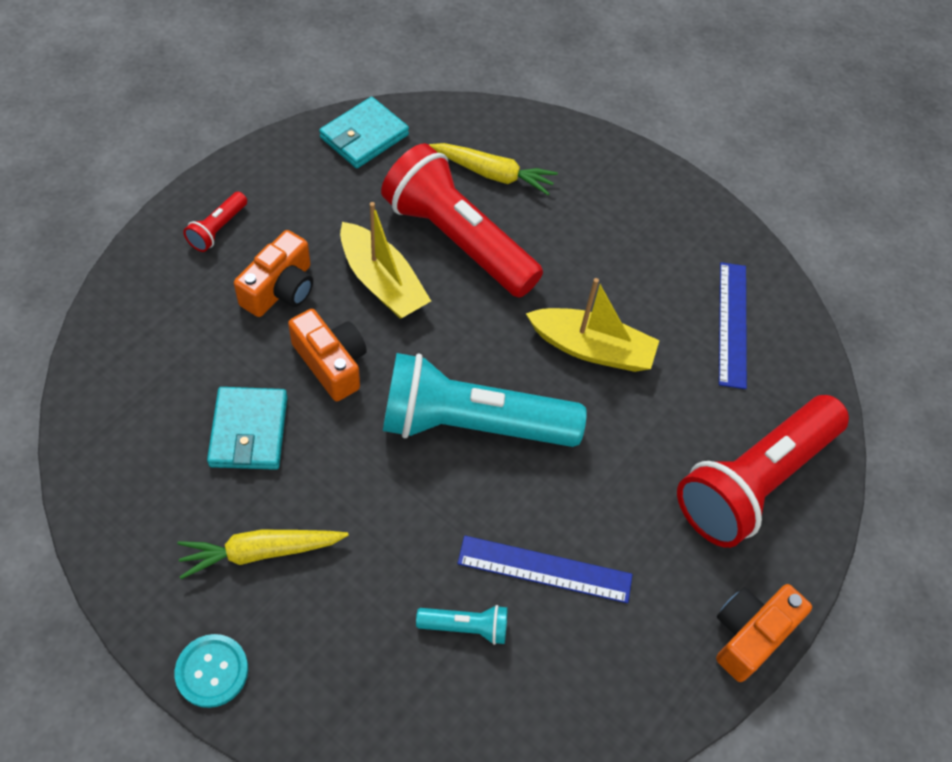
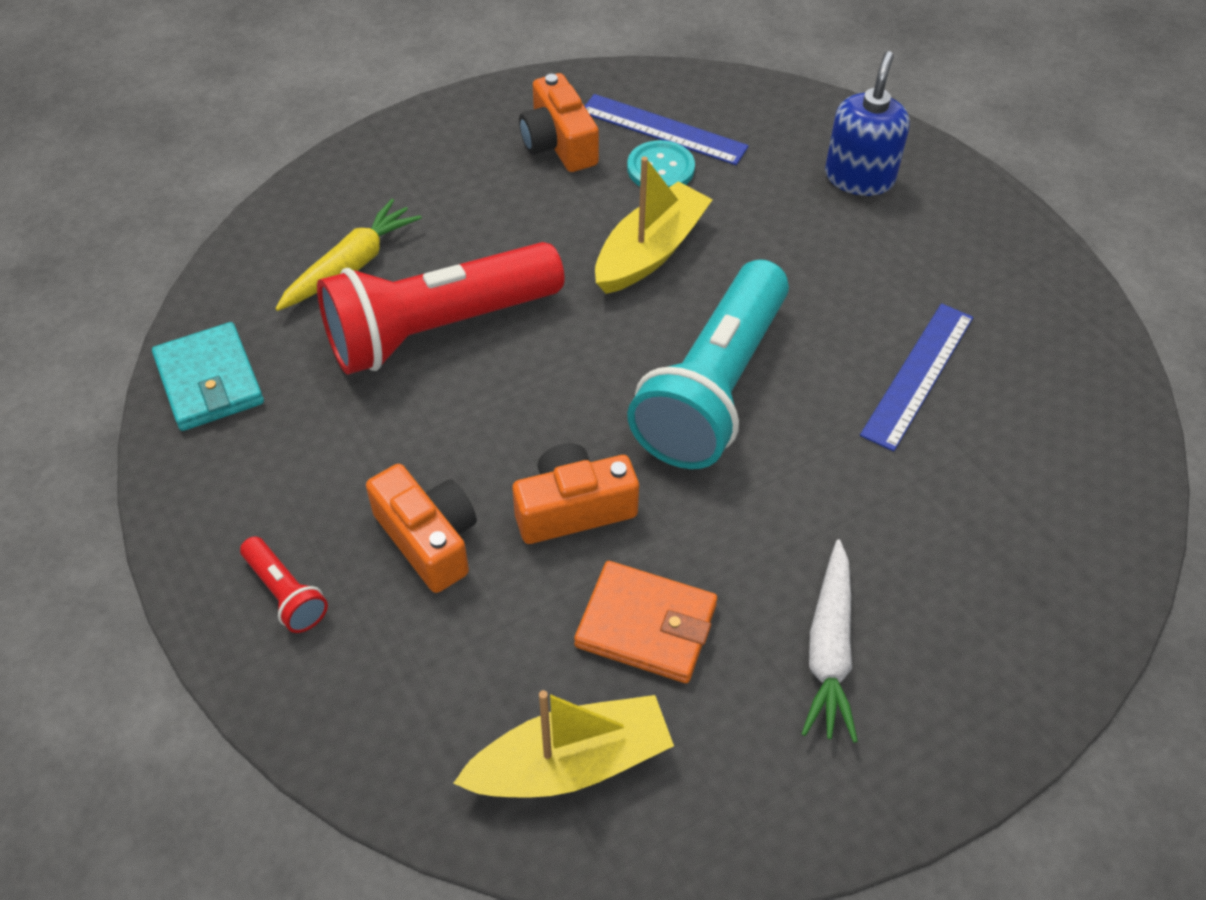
camera: 65 degrees left, 5 degrees down
(212, 671) = (981, 739): turquoise button -> turquoise button (660, 168)
(249, 431) = (646, 625): turquoise wallet -> orange wallet
(261, 552) = (829, 649): yellow carrot -> white carrot
(382, 282) = (469, 423): yellow boat -> yellow boat (570, 763)
(466, 627) = (972, 464): turquoise flashlight -> none
(750, 634) = (1025, 236): orange camera -> orange camera (559, 143)
(754, 482) = (859, 177): red flashlight -> blue soap dispenser

